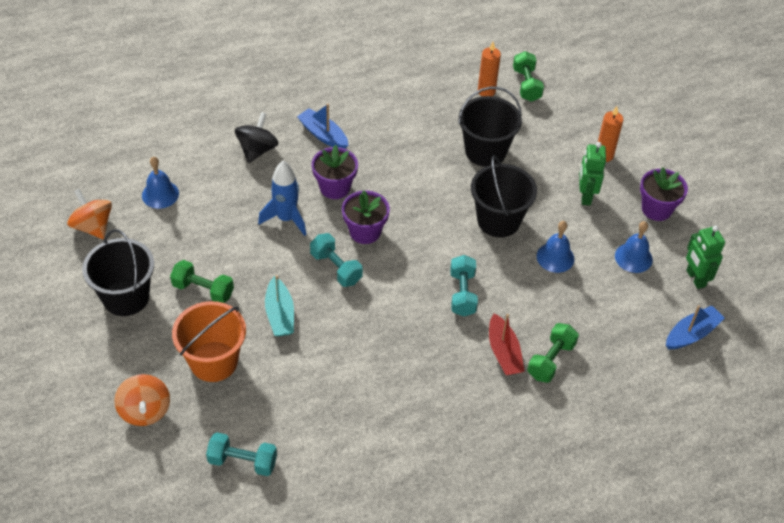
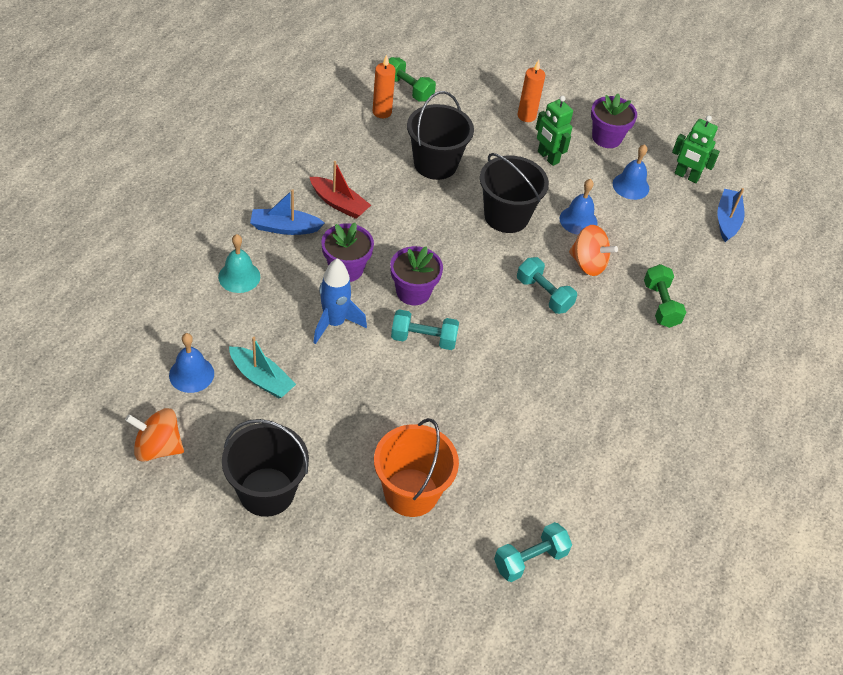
camera: 45 degrees left, 0 degrees up
(145, 411) = (400, 581): orange spinning top -> orange spinning top (588, 263)
(203, 290) = (331, 436): green dumbbell -> none
(257, 150) = (239, 276): black spinning top -> turquoise bell
(280, 314) = (421, 411): turquoise boat -> turquoise boat (261, 378)
(504, 352) = (623, 322): red boat -> red boat (339, 203)

